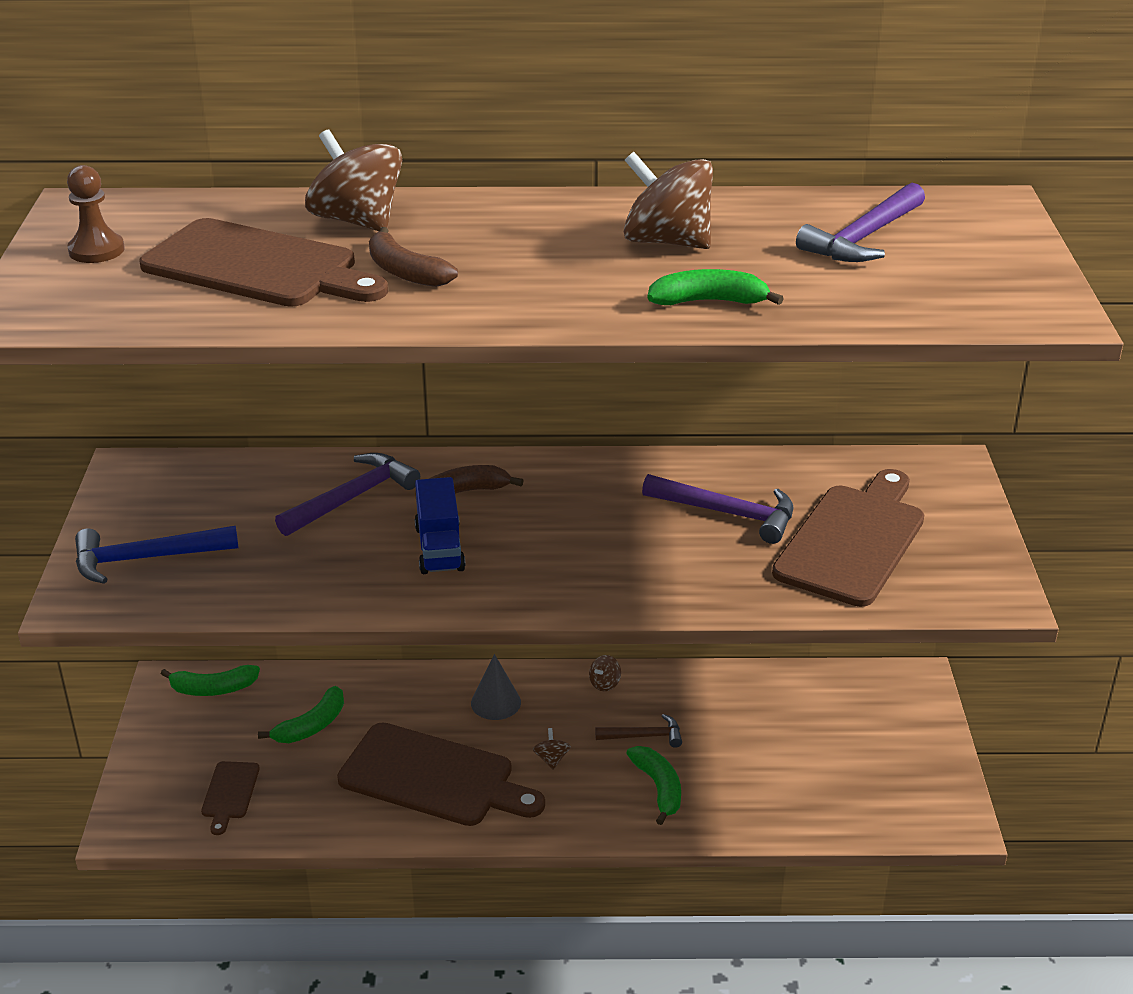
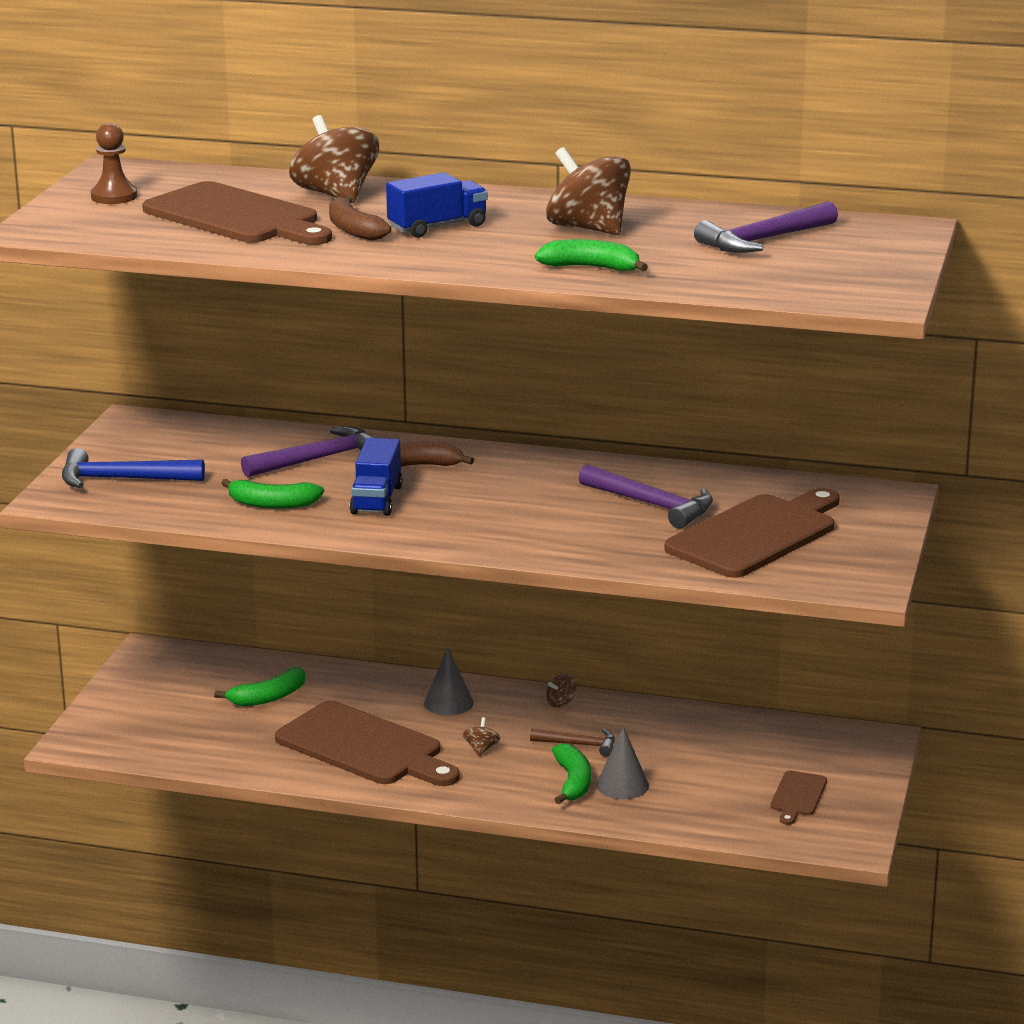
camera: 15 degrees right, 10 degrees down
(213, 689) = (189, 660): green banana -> green banana (272, 504)
(230, 793) = (175, 733): brown cutting board -> brown cutting board (797, 796)
(499, 257) = (437, 227): none -> blue truck
(708, 783) = (622, 785): none -> grey cone

